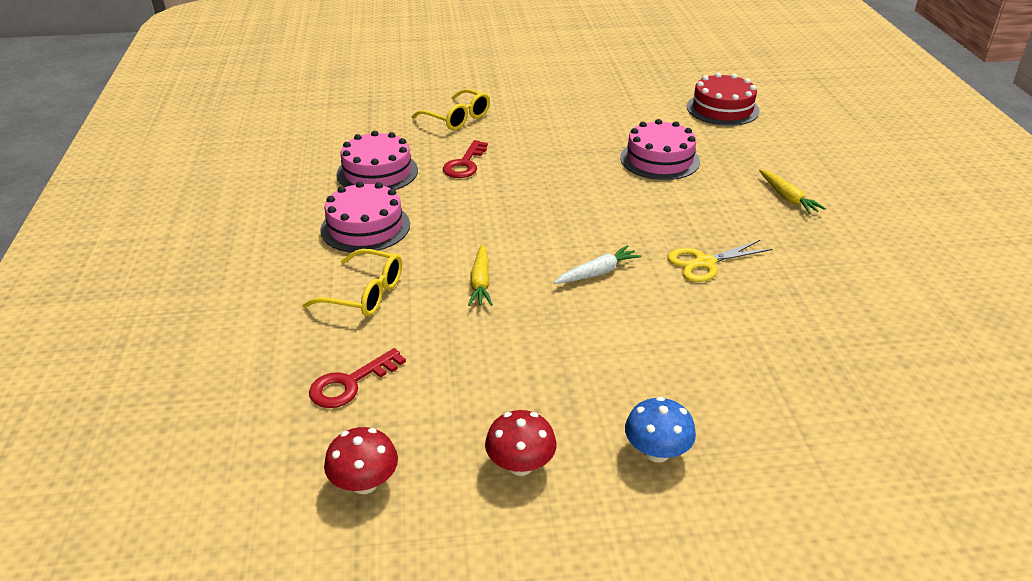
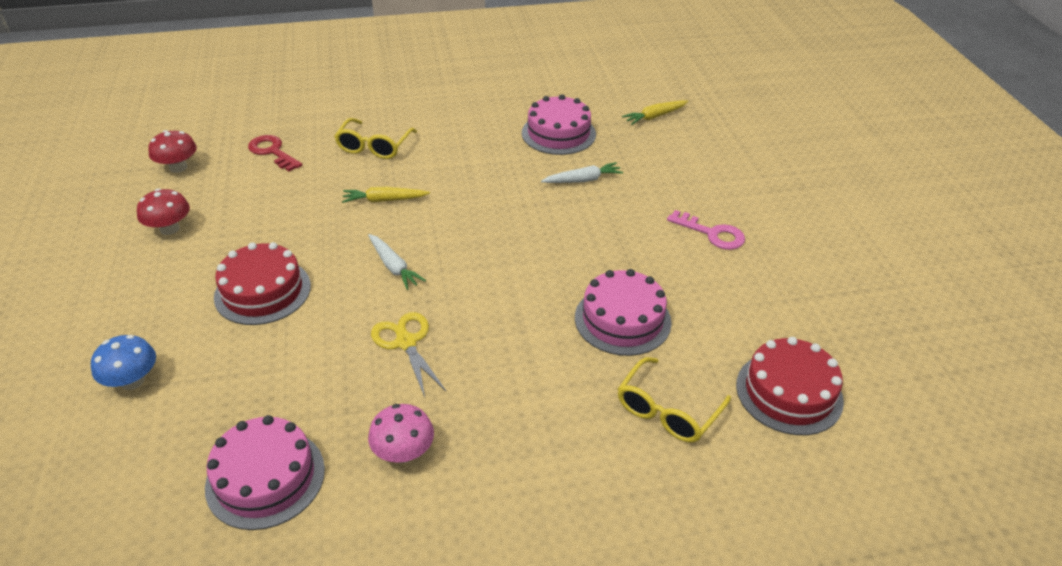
camera: 85 degrees right, 5 degrees up
(365, 227) = (467, 137): pink cake -> pink cake (265, 478)
(457, 118) = (679, 169): yellow glasses -> yellow glasses (667, 411)
(465, 164) = (583, 180): red key -> white carrot
(551, 114) = (712, 233): none -> pink key
(642, 361) = (262, 291): none -> red cake
(657, 452) = (157, 295): blue mushroom -> blue mushroom (132, 381)
(787, 198) = (546, 433): yellow carrot -> yellow carrot (654, 117)
(829, 261) = (403, 452): none -> pink mushroom

